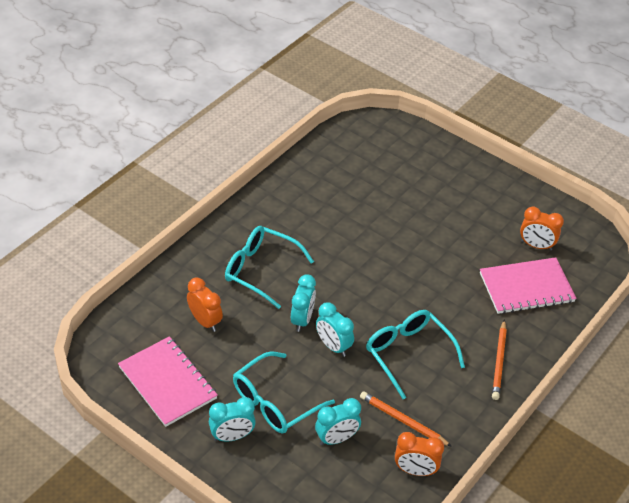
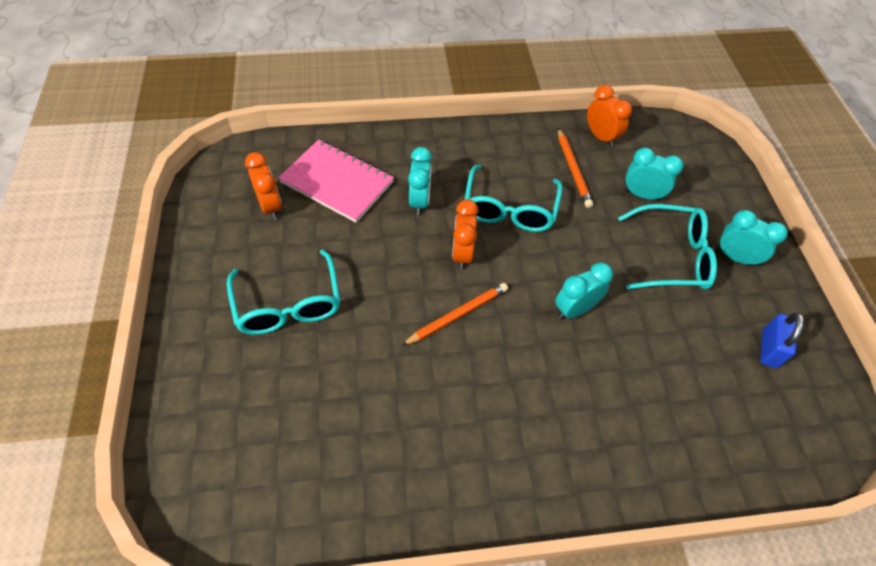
camera: 135 degrees left, 10 degrees up
(167, 383) = (769, 349): pink notebook -> blue padlock
(205, 321) = (681, 386): orange clock -> orange clock (462, 254)
(261, 270) = (566, 399): turquoise glasses -> turquoise glasses (288, 304)
(333, 346) = (570, 263): turquoise clock -> turquoise clock (419, 201)
(499, 362) = (444, 152): orange pencil -> orange pencil (457, 315)

